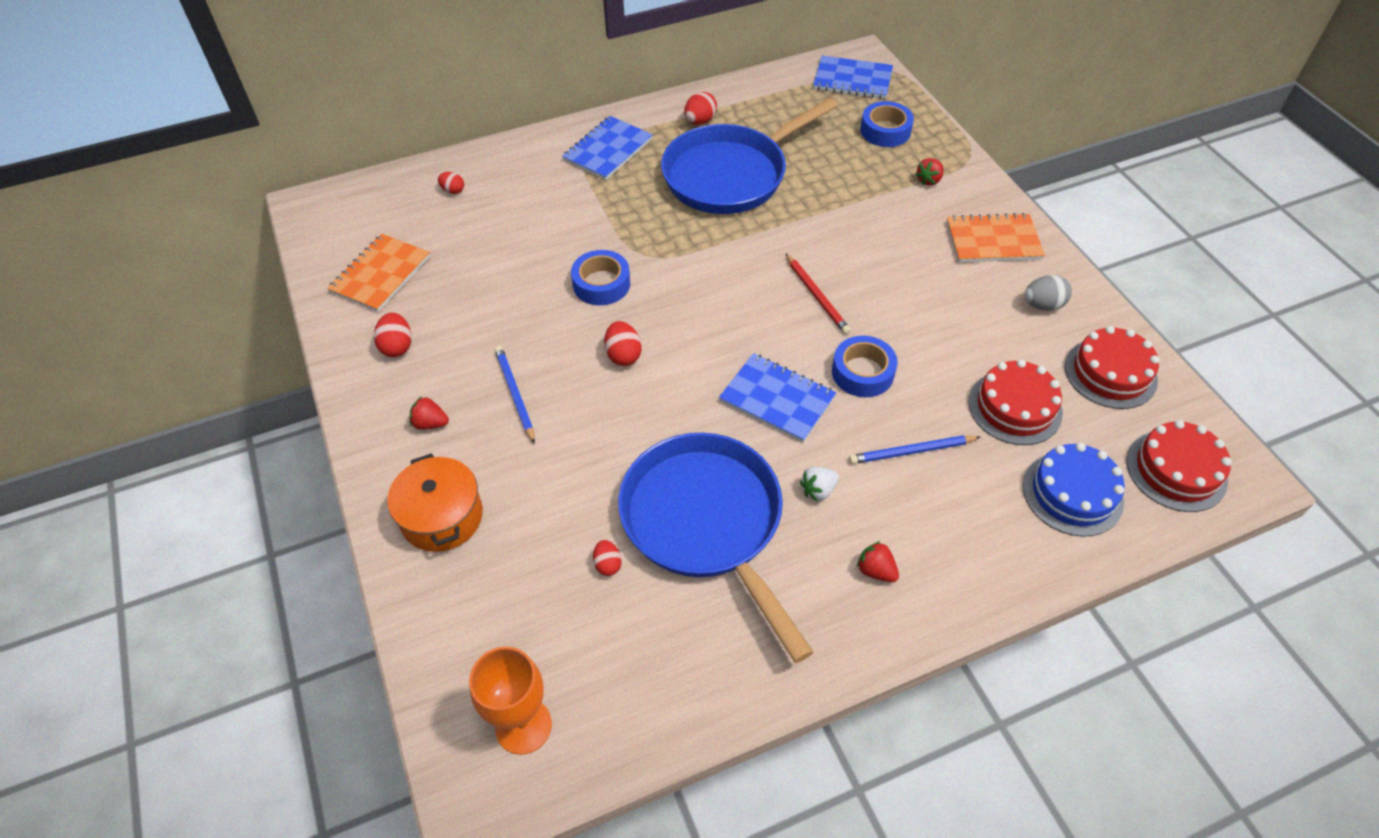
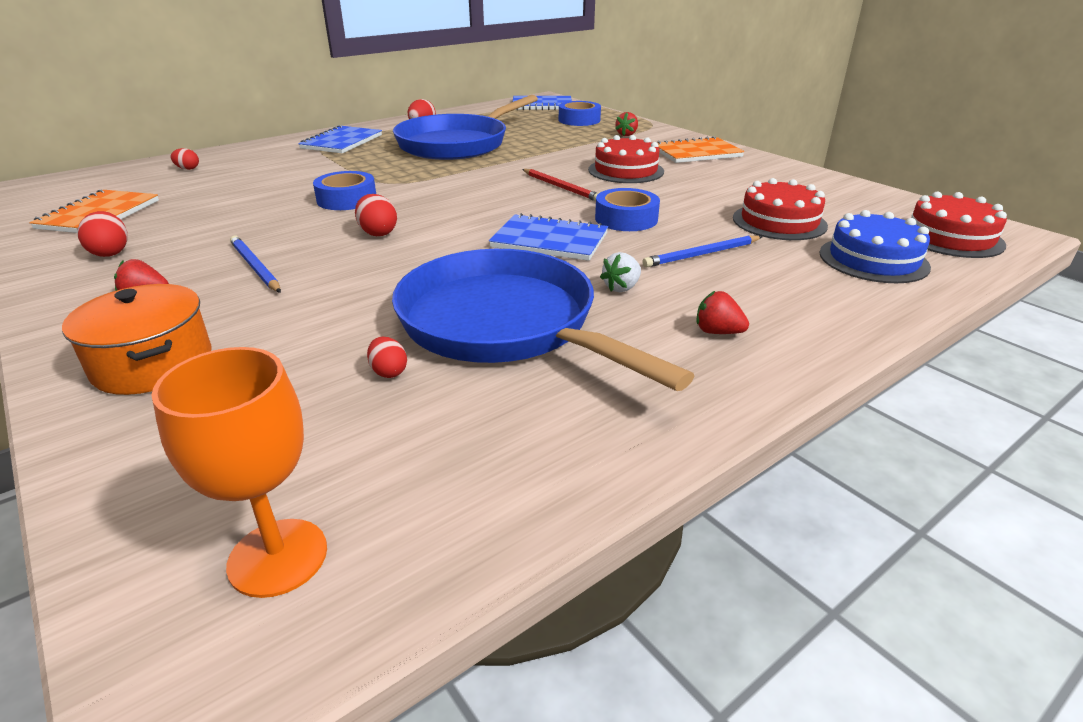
camera: 15 degrees left, 20 degrees down
(1043, 305) = (760, 175): grey egg -> none
(1110, 373) = (844, 198): red cake -> red cake (626, 170)

